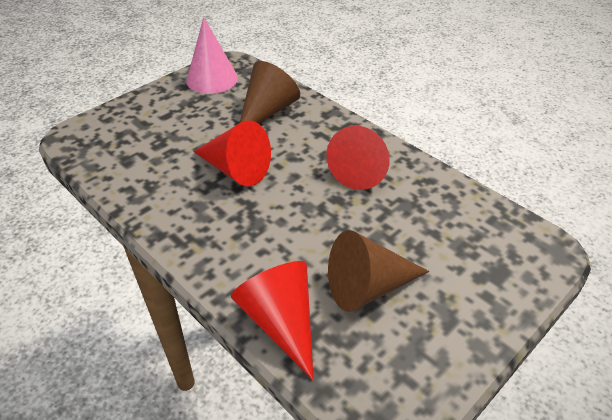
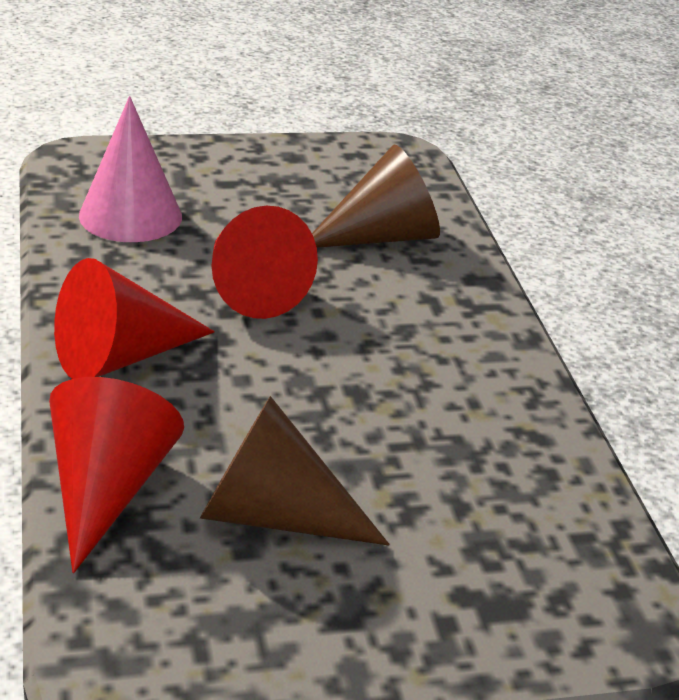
camera: 30 degrees right, 10 degrees down
(212, 79) = (345, 163): pink cone -> pink cone (130, 216)
(362, 169) = (443, 372): red cone -> red cone (121, 357)

